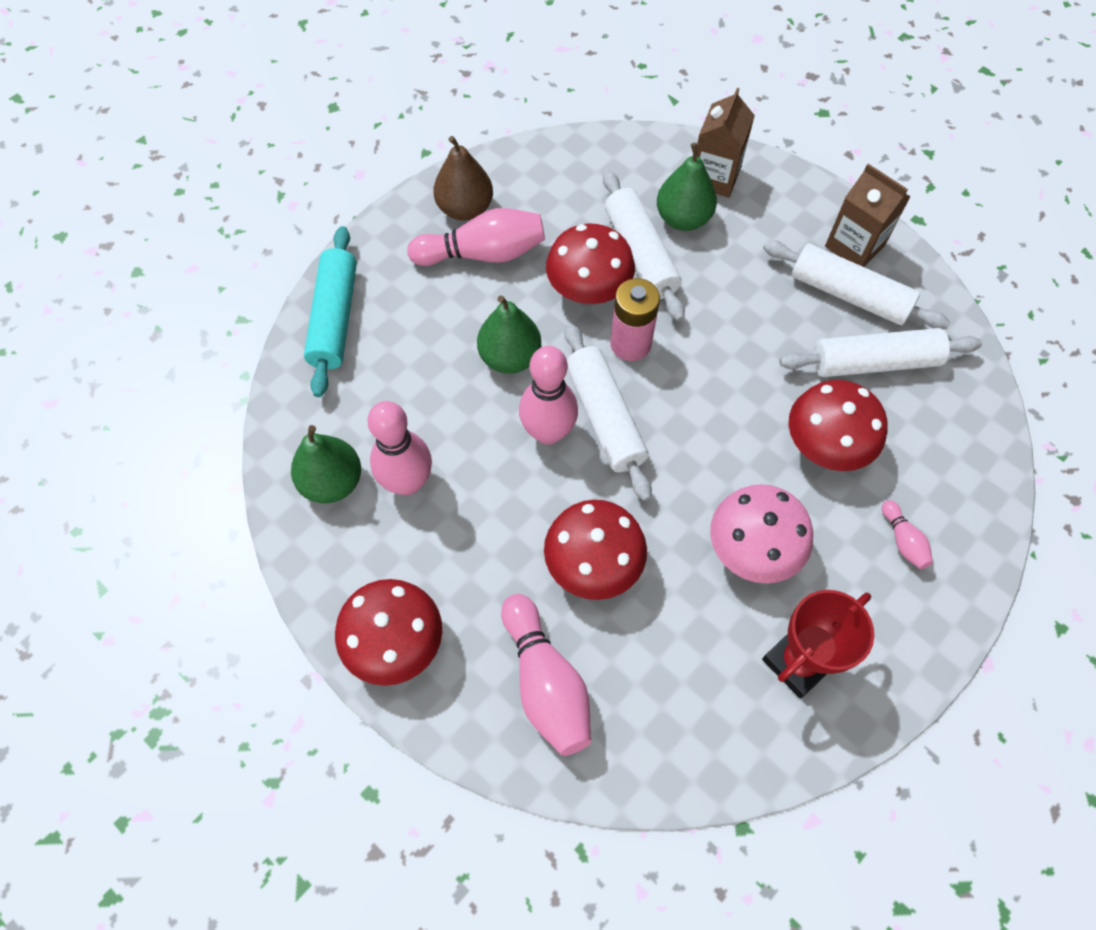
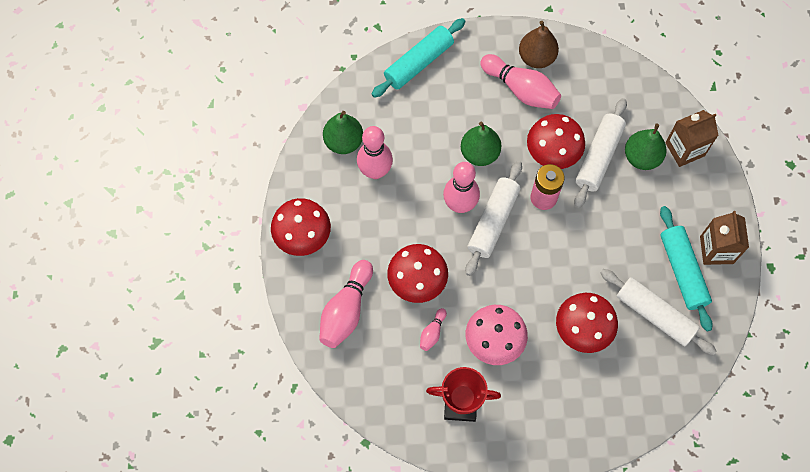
camera: 45 degrees right, 5 degrees up
(849, 294) = (682, 271): white rolling pin -> turquoise rolling pin
(903, 540) = (568, 403): pink bowling pin -> pink bowling pin (432, 332)

